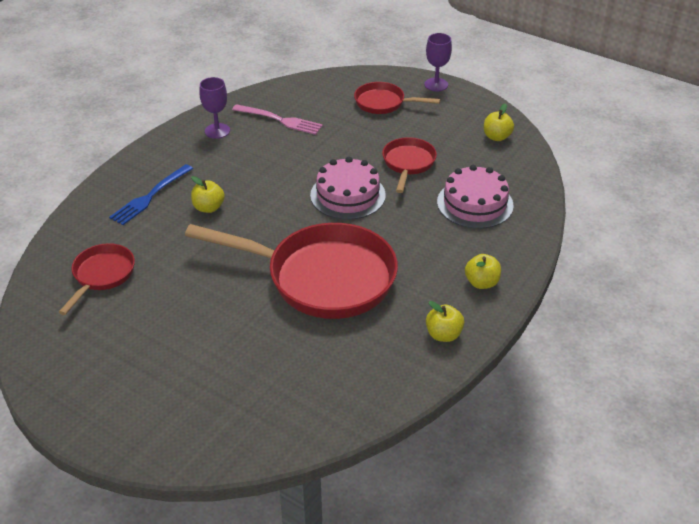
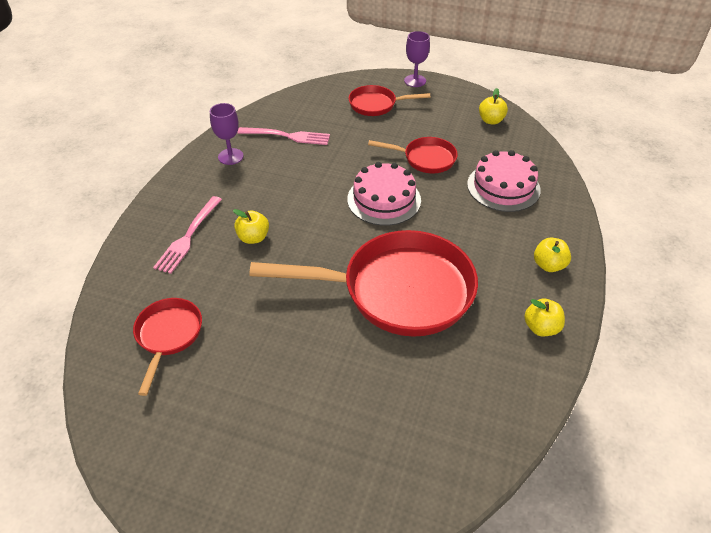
camera: 15 degrees left, 5 degrees up
(150, 196) = (188, 236): blue fork -> pink fork
(408, 164) = (425, 159): red pan -> red pan turned 105 degrees clockwise

